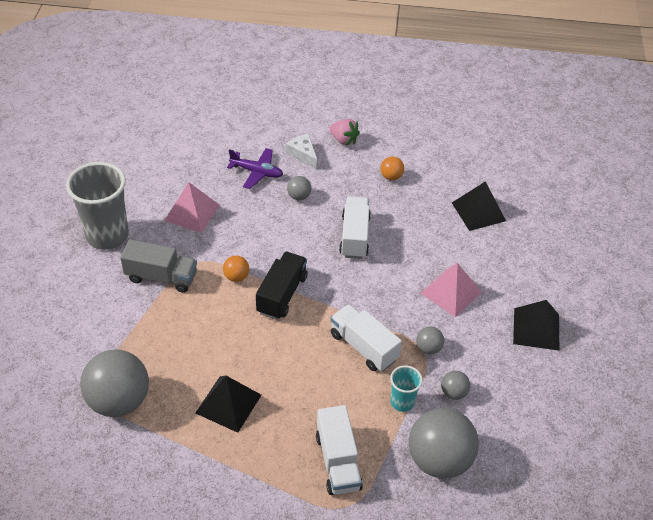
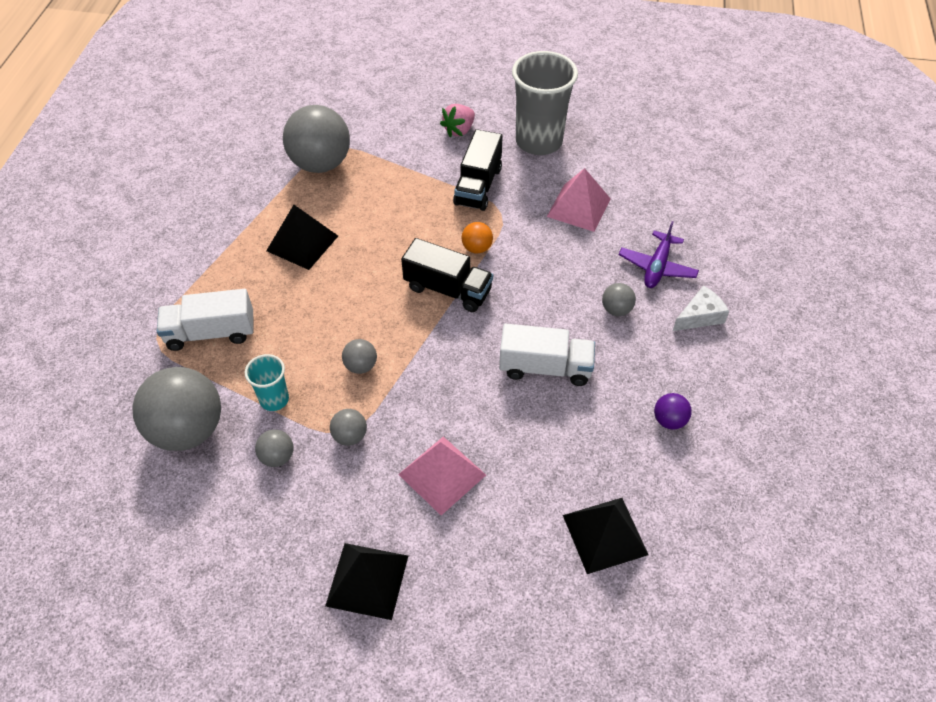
camera: 95 degrees right, 5 degrees up
(161, 277) = (478, 186): grey truck -> black truck
(344, 140) = (740, 365): pink strawberry -> pink strawberry (459, 130)
(363, 347) = (361, 366): white truck -> grey ball
(391, 177) = (669, 420): orange ball -> purple ball

